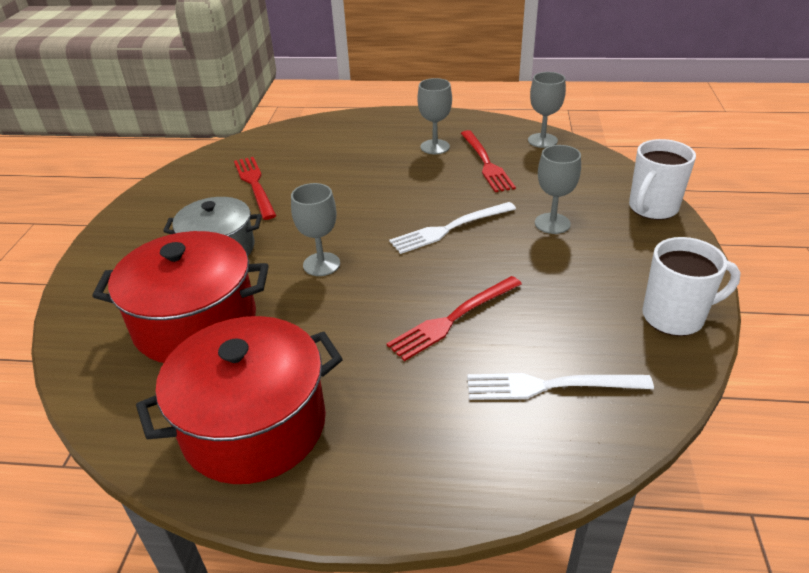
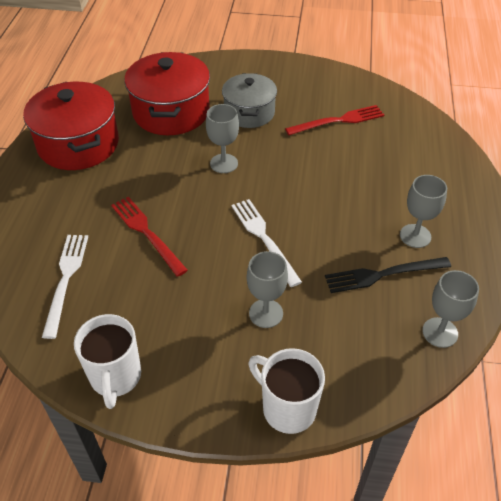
camera: 90 degrees right, 10 degrees up
(486, 163) = (383, 274): red fork -> black fork

